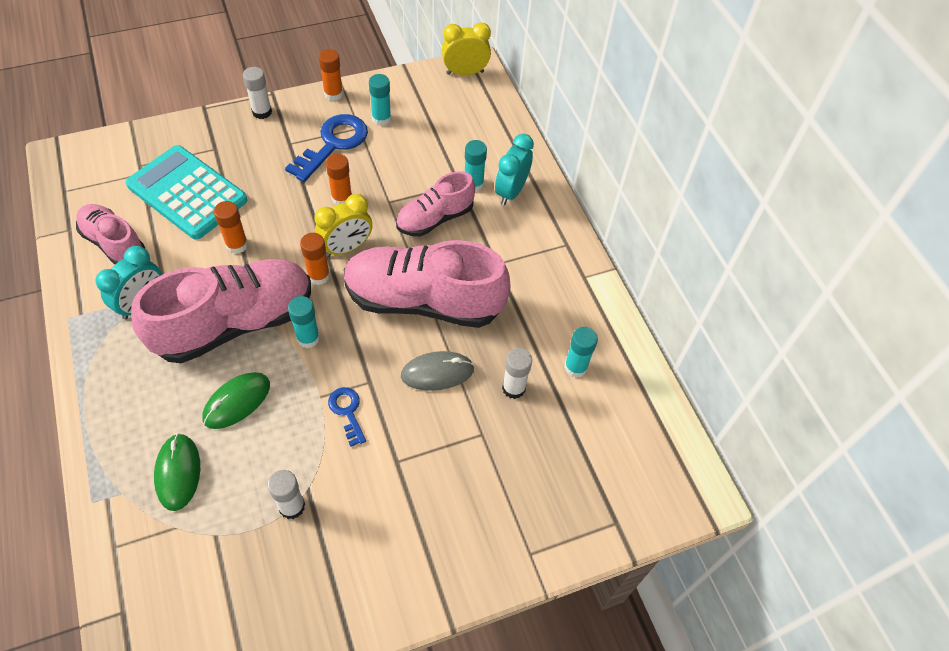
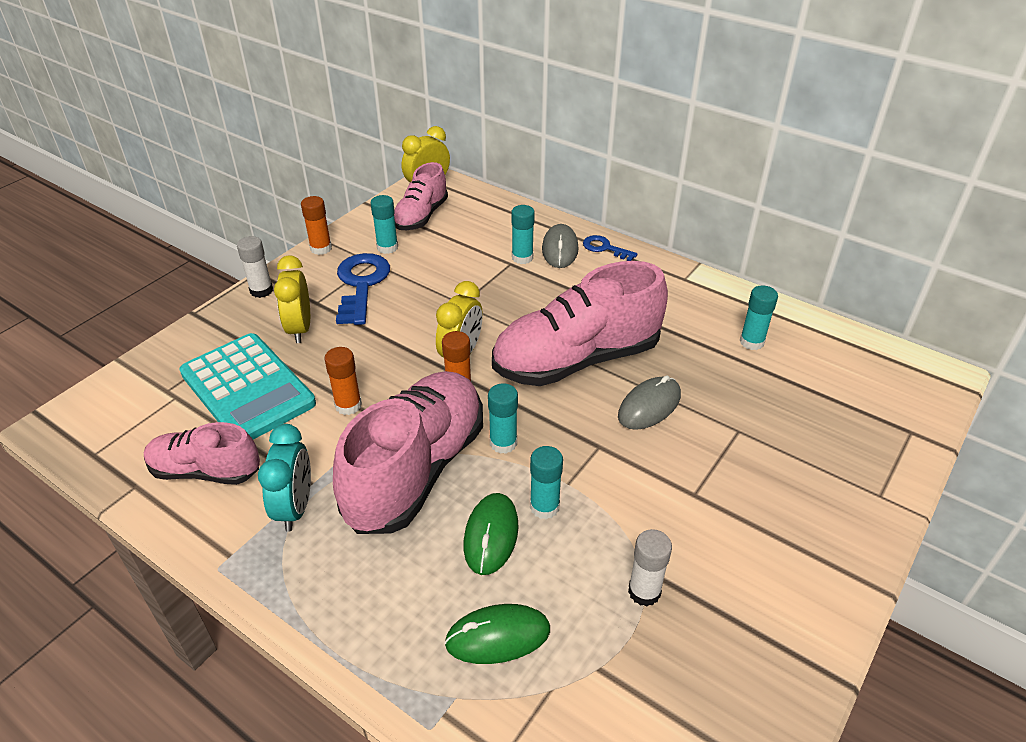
camera: 30 degrees left, 15 degrees down
(178, 472) = (498, 636): green mouse -> green mouse turned 60 degrees counterclockwise
(187, 193) = (247, 388): turquoise calculator -> turquoise calculator turned 135 degrees counterclockwise
(259, 161) = (300, 329): none -> yellow clock
(289, 404) = (544, 507): none -> turquoise glue stick
(342, 198) = (414, 320): orange glue stick -> none
(347, 411) = (606, 481): blue key -> blue key (604, 248)
(435, 218) = (517, 296): pink shoe -> pink shoe (421, 216)
(511, 192) = (560, 249): turquoise clock -> grey mouse
(513, 388) = (723, 382): white glue stick -> none

